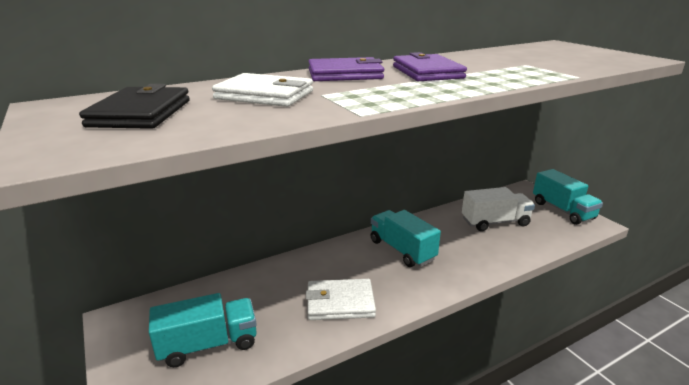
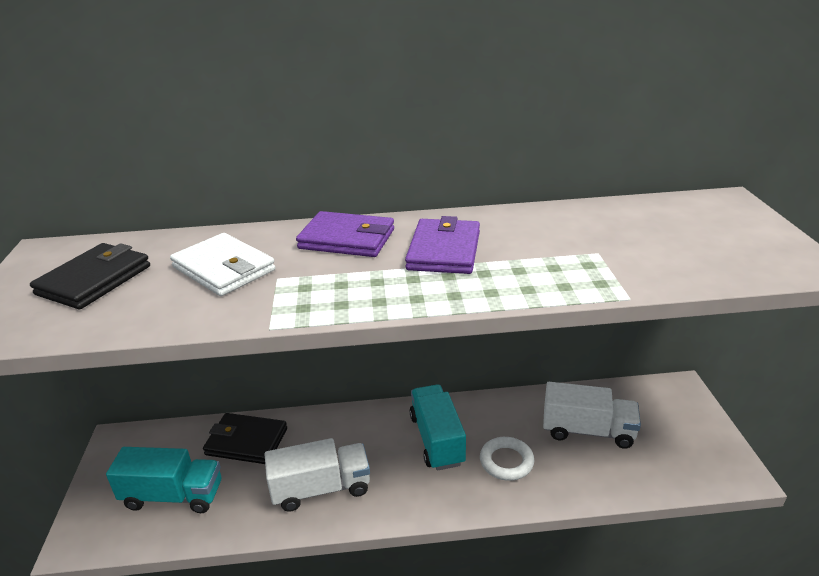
camera: 25 degrees right, 5 degrees up
(249, 288) = (246, 441): none -> black wallet
(340, 302) = (321, 489): white wallet -> white truck
(460, 251) = (506, 461): none -> white ring
(562, 210) = (705, 437): turquoise truck -> none

